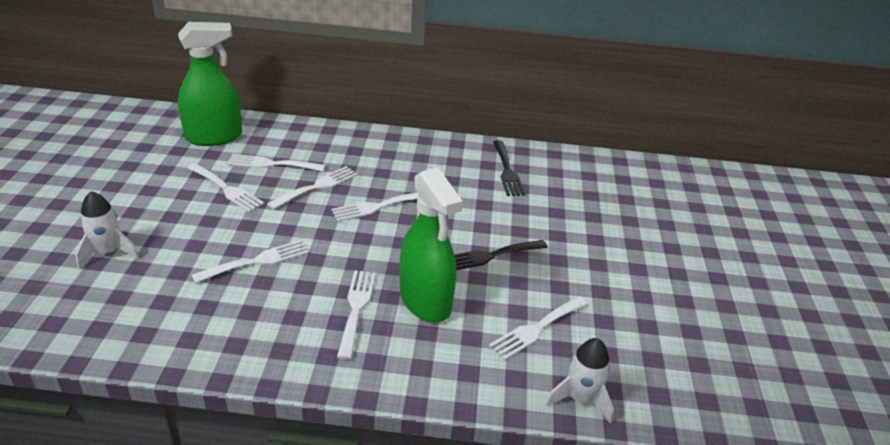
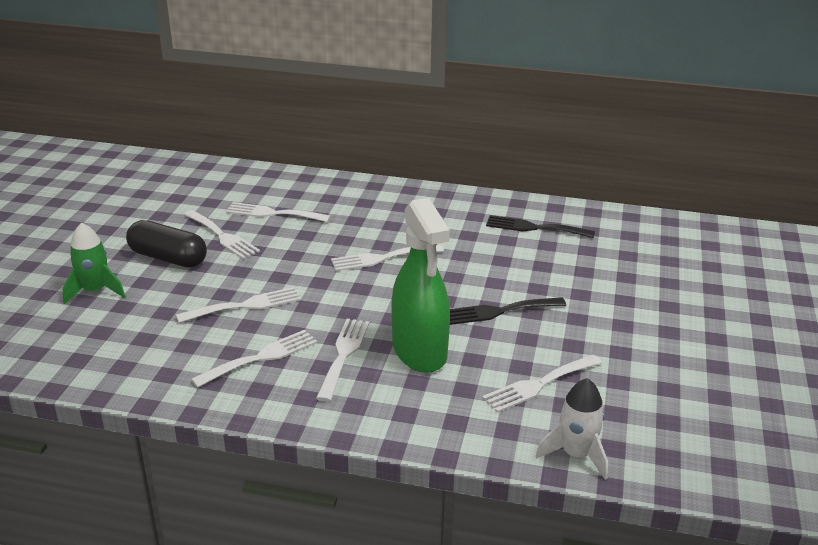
camera: 10 degrees right, 5 degrees down
(108, 252) = (95, 291): white rocket -> green rocket
(177, 214) = (168, 258): none -> black capsule
(214, 137) = (216, 185): green spray bottle -> none
(317, 187) = (319, 237): white fork -> white fork (261, 357)
(507, 171) = (534, 228): black fork -> black fork turned 105 degrees clockwise

